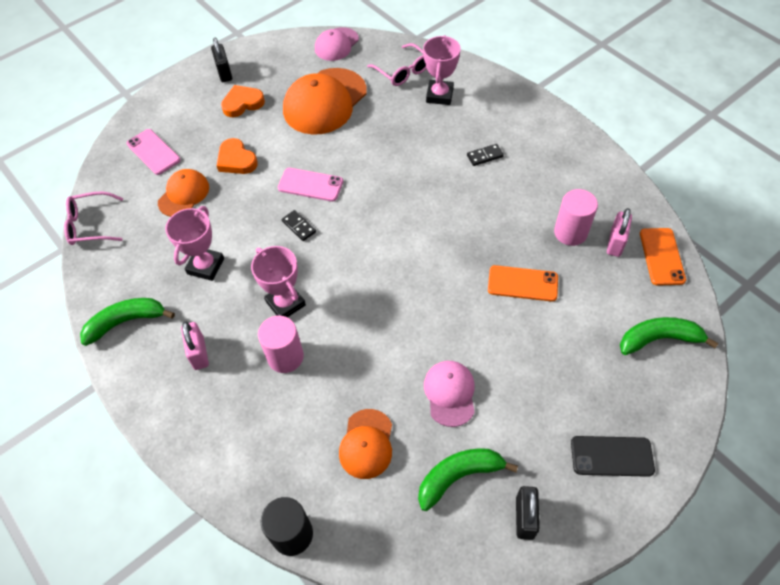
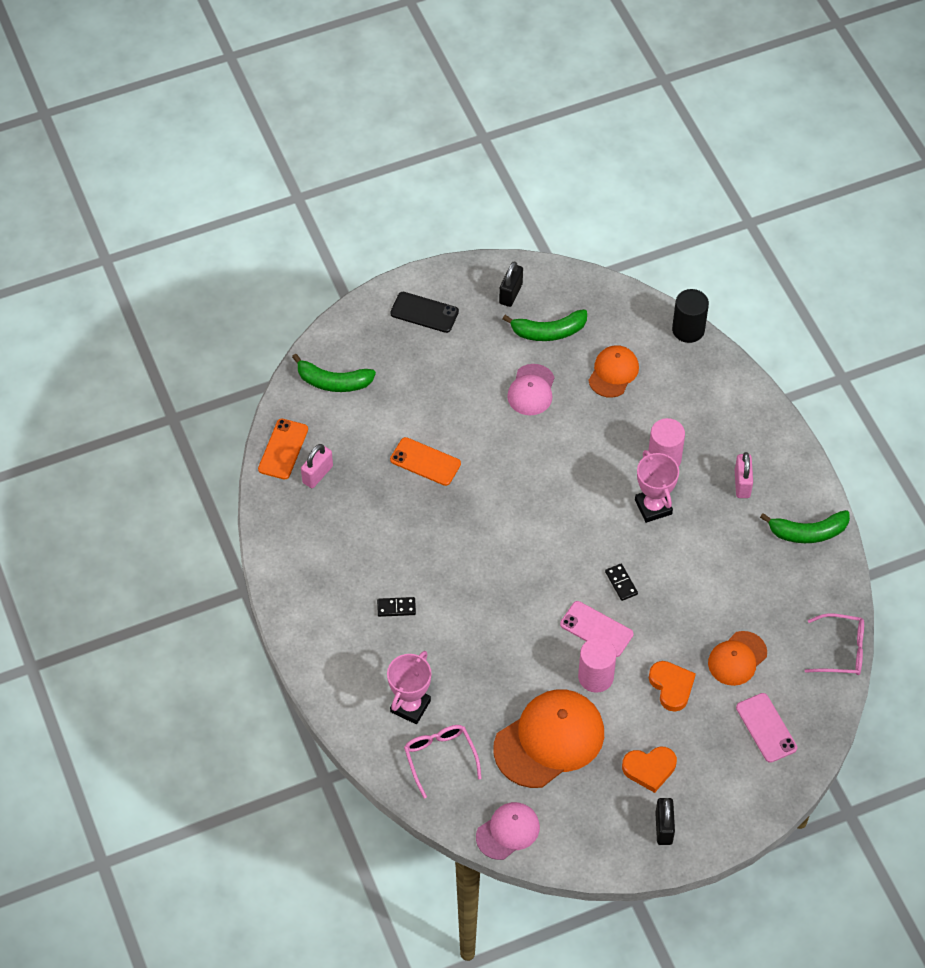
camera: 165 degrees left, 0 degrees up
(205, 266) = (724, 567): pink trophy -> none
(570, 232) = (354, 497): pink cylinder -> pink cylinder (595, 677)

